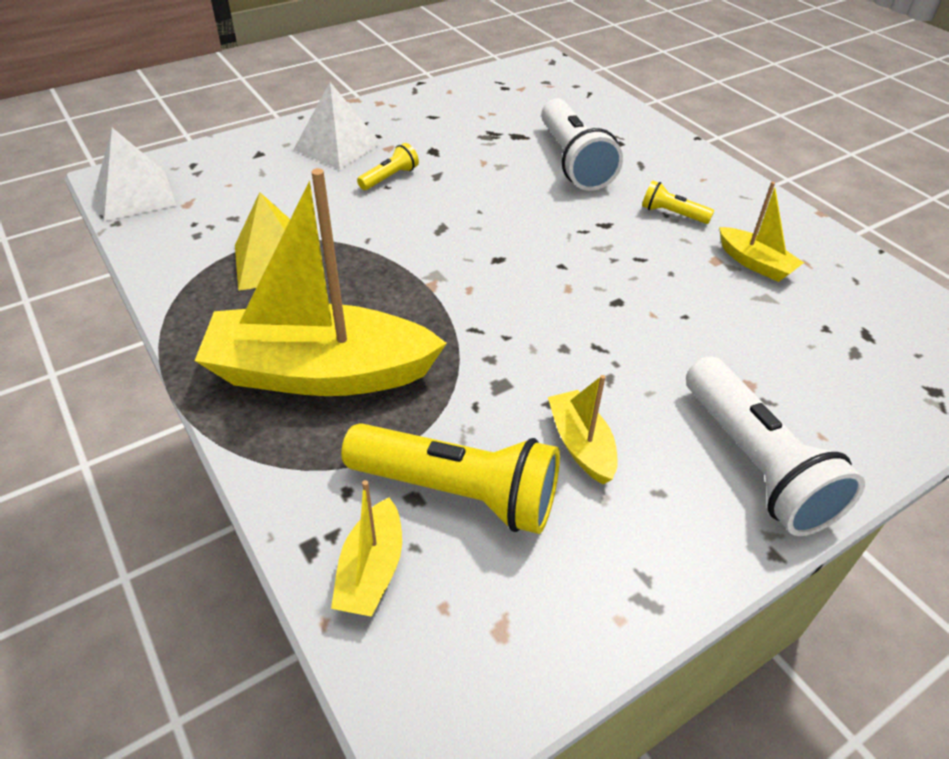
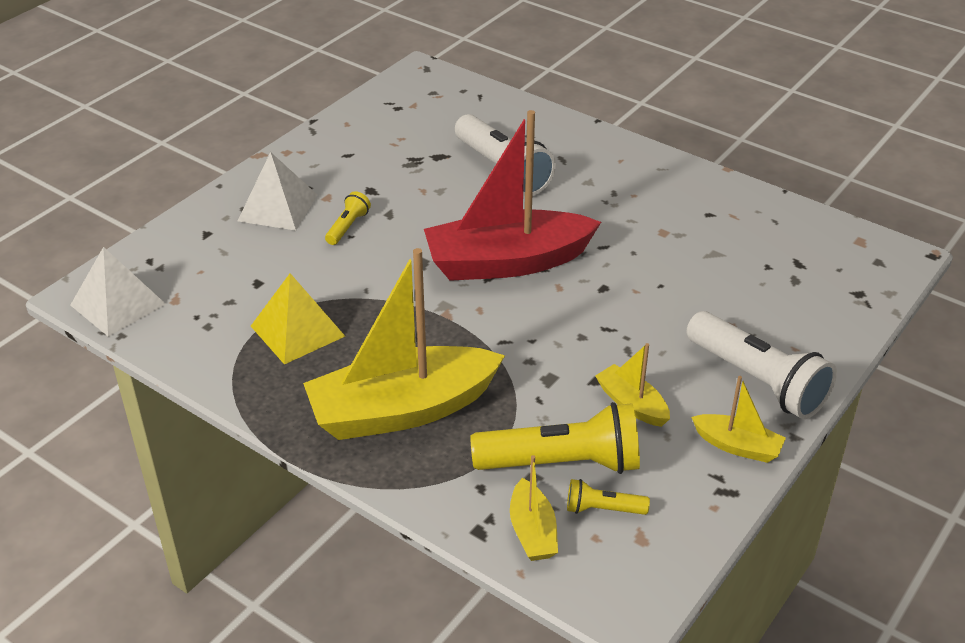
camera: 20 degrees left, 5 degrees down
(526, 249) = (507, 262): none -> red boat
(672, 214) = (610, 200): yellow flashlight -> yellow flashlight (602, 509)
(755, 263) = (694, 227): yellow boat -> yellow boat (737, 446)

